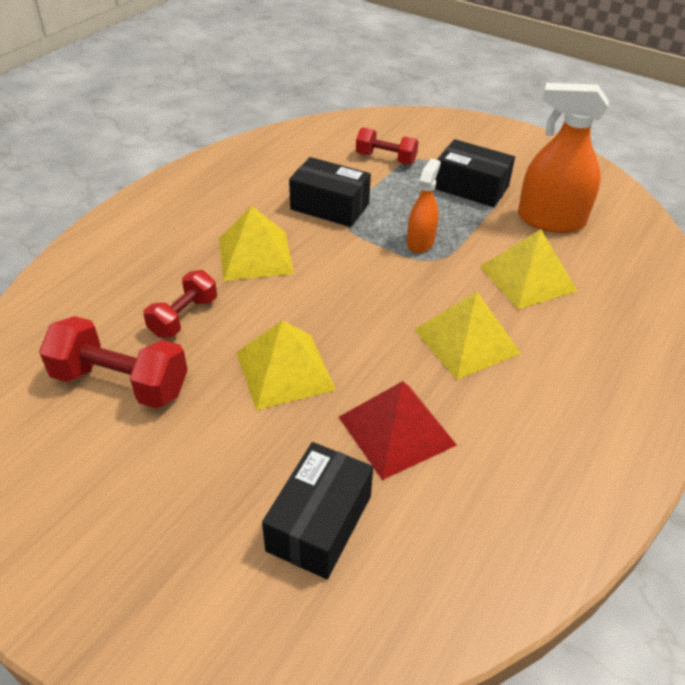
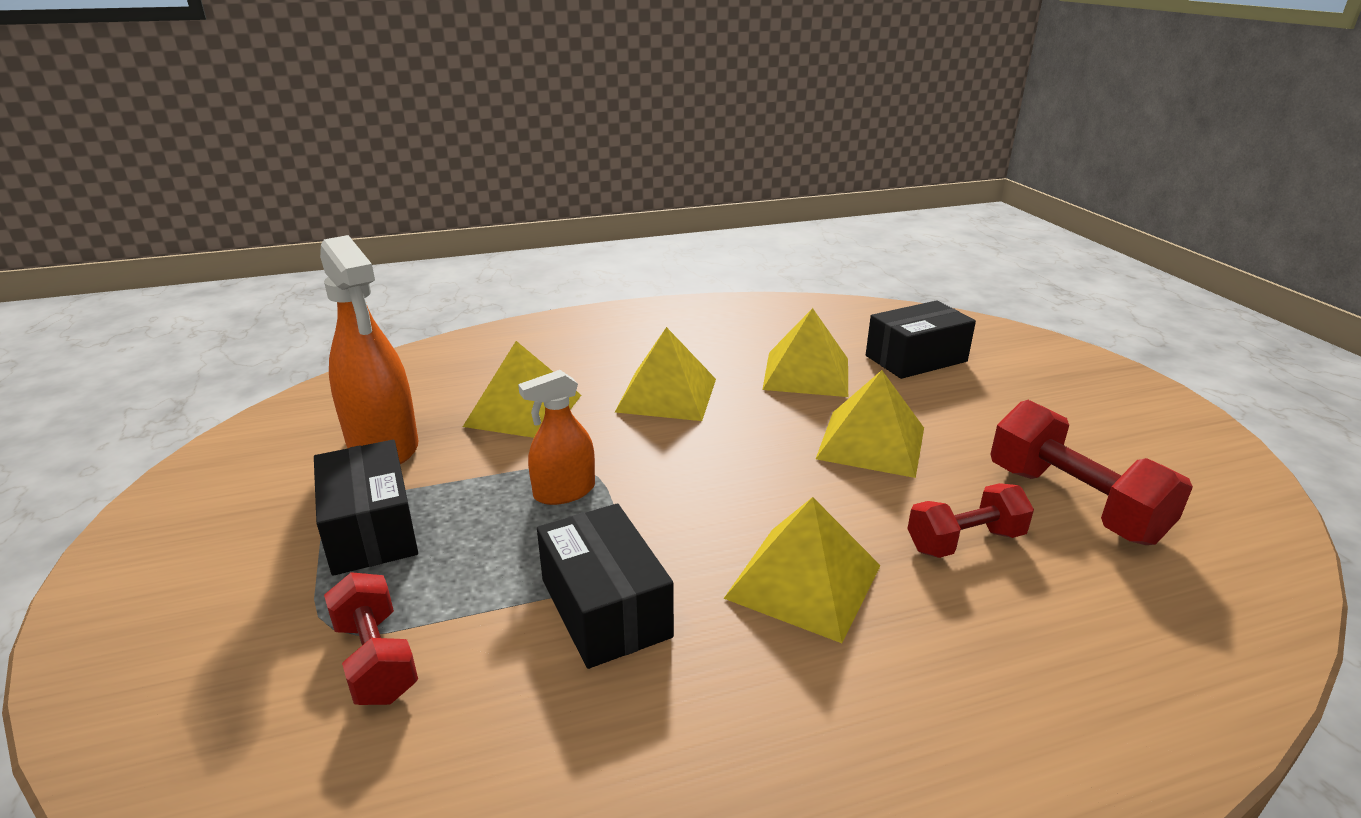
camera: 140 degrees left, 15 degrees down
(396, 430) = (806, 373): red pyramid -> yellow pyramid

